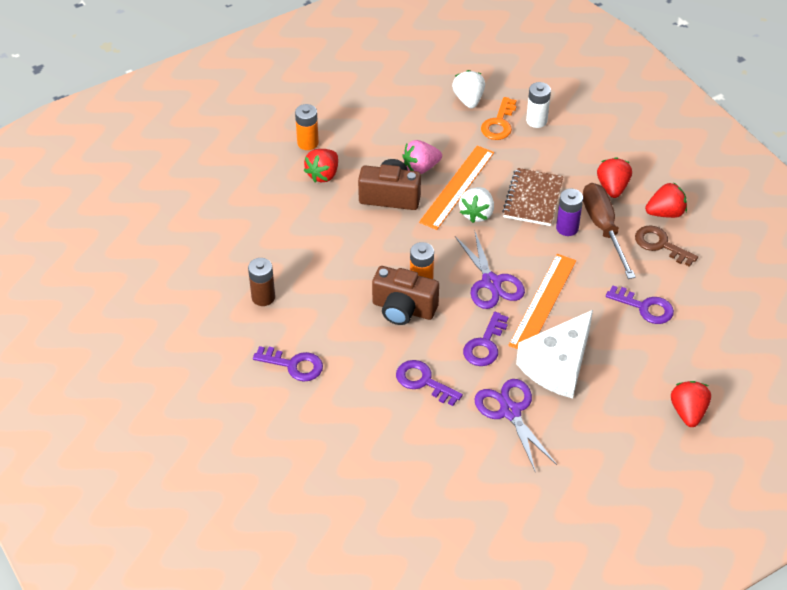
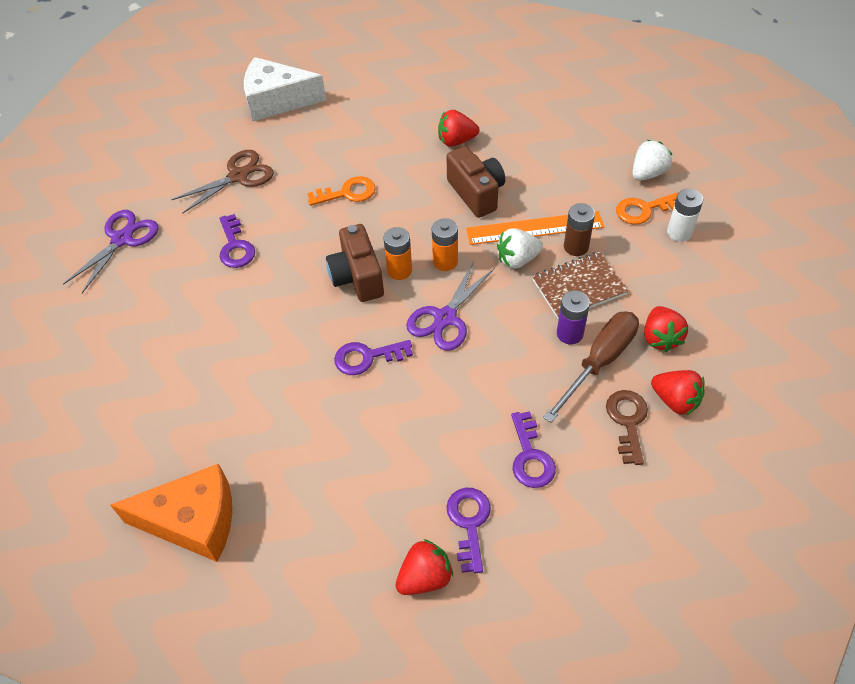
camera: 55 degrees right, 5 degrees up
(213, 323) = (238, 176): none -> brown scissors
(263, 297) = (290, 186): brown battery -> brown battery (576, 247)
(308, 143) = (481, 112): orange battery -> orange battery (445, 261)
(309, 267) = (347, 193): none -> orange key
(420, 168) = (530, 192): pink strawberry -> none
(423, 381) = (287, 339): purple key -> purple key (469, 523)
(510, 411) = (303, 423): purple scissors -> purple scissors (122, 239)
(540, 518) = (193, 521): none -> orange cheese
(542, 302) = (458, 369): orange ruler -> none
(557, 366) = (389, 427): white cheese -> white cheese (277, 101)
(612, 187) = (660, 338): red strawberry -> red strawberry turned 120 degrees clockwise

